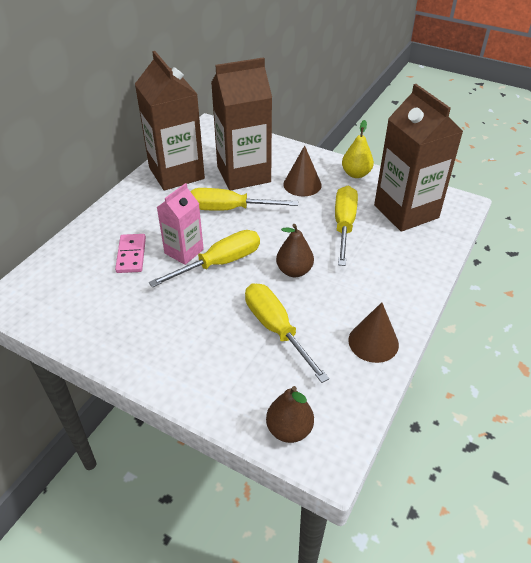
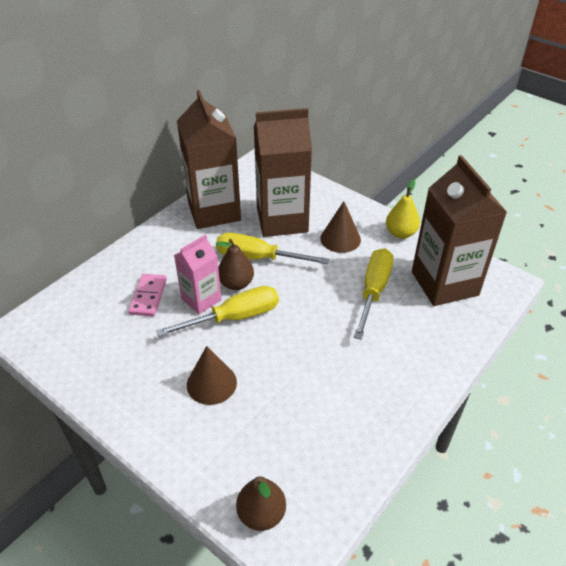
camera: 10 degrees right, 0 degrees up
(276, 329) = (274, 399): yellow screwdriver -> none
(294, 271) = (308, 336): brown pear -> brown pear (236, 284)
(373, 342) = (372, 429): brown cone -> brown cone (211, 383)

